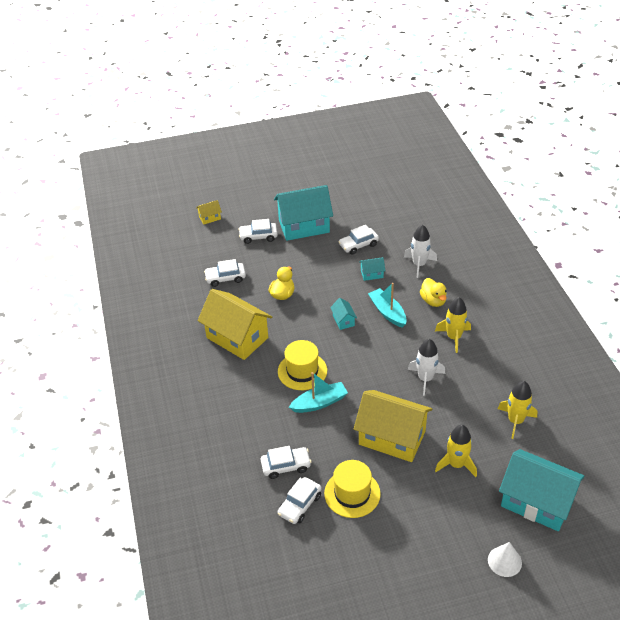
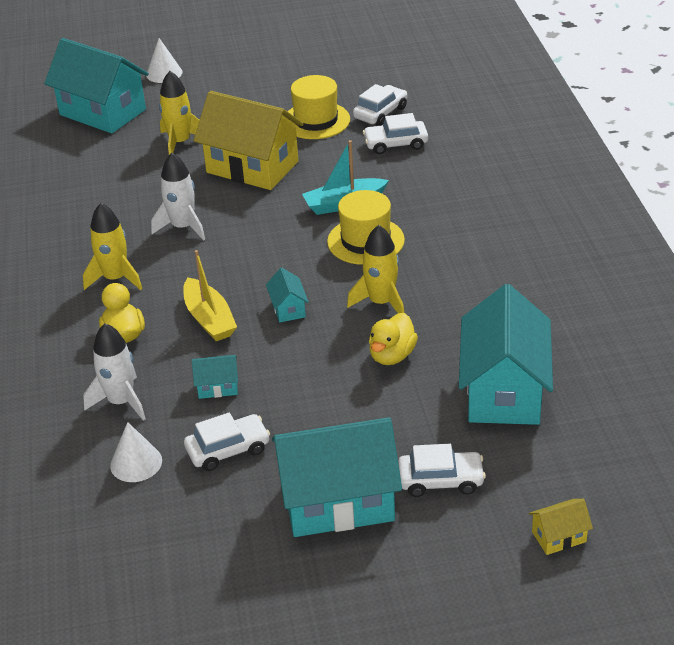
camera: 175 degrees left, 5 degrees down
(225, 278) = (503, 391): white car -> turquoise house
(237, 337) = (471, 288): yellow house -> none
(387, 312) = (209, 319): turquoise boat -> yellow boat
(400, 237) = (136, 463): none -> white cone
(515, 421) = (82, 180): yellow rocket -> yellow rocket (381, 302)

